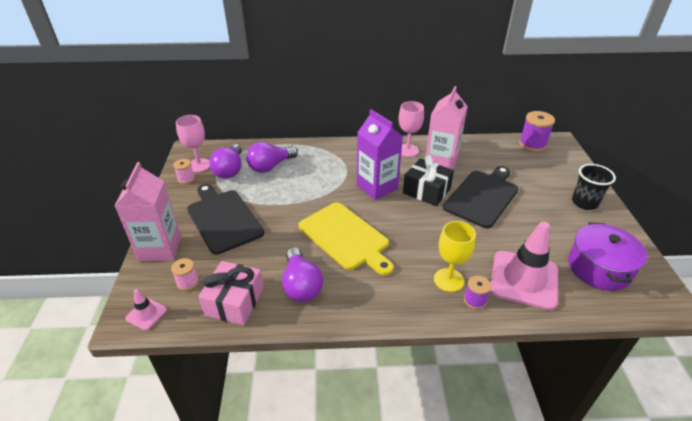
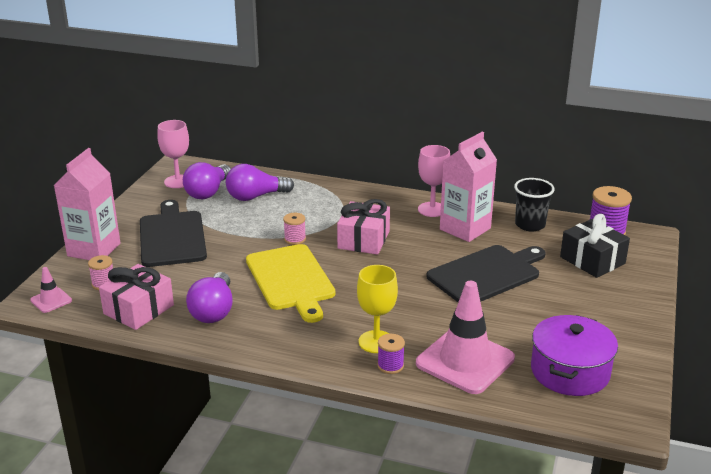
camera: 20 degrees right, 10 degrees down
(186, 179) = (156, 192): pink spool -> pink spool (295, 239)
(377, 187) = (364, 240): purple carton -> pink gift
(426, 191) = (421, 255): black gift -> black gift (592, 260)
(584, 202) = (617, 306): black cup -> black cup (530, 225)

